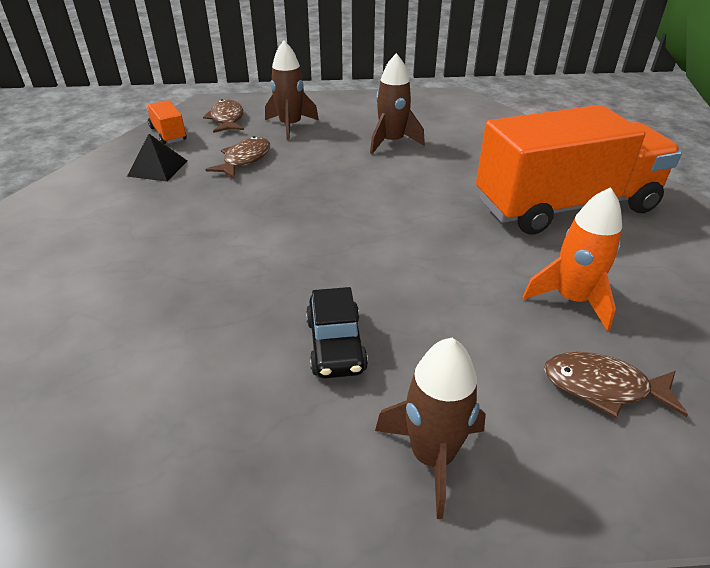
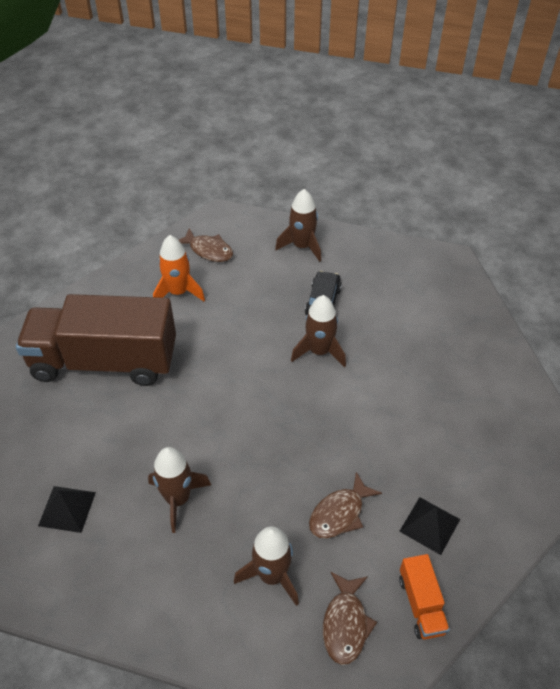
camera: 160 degrees left, 10 degrees up
(312, 274) = (319, 351): none -> brown rocket
(474, 124) = (67, 508): none -> black pyramid
(565, 206) = (105, 361): orange truck -> brown truck

